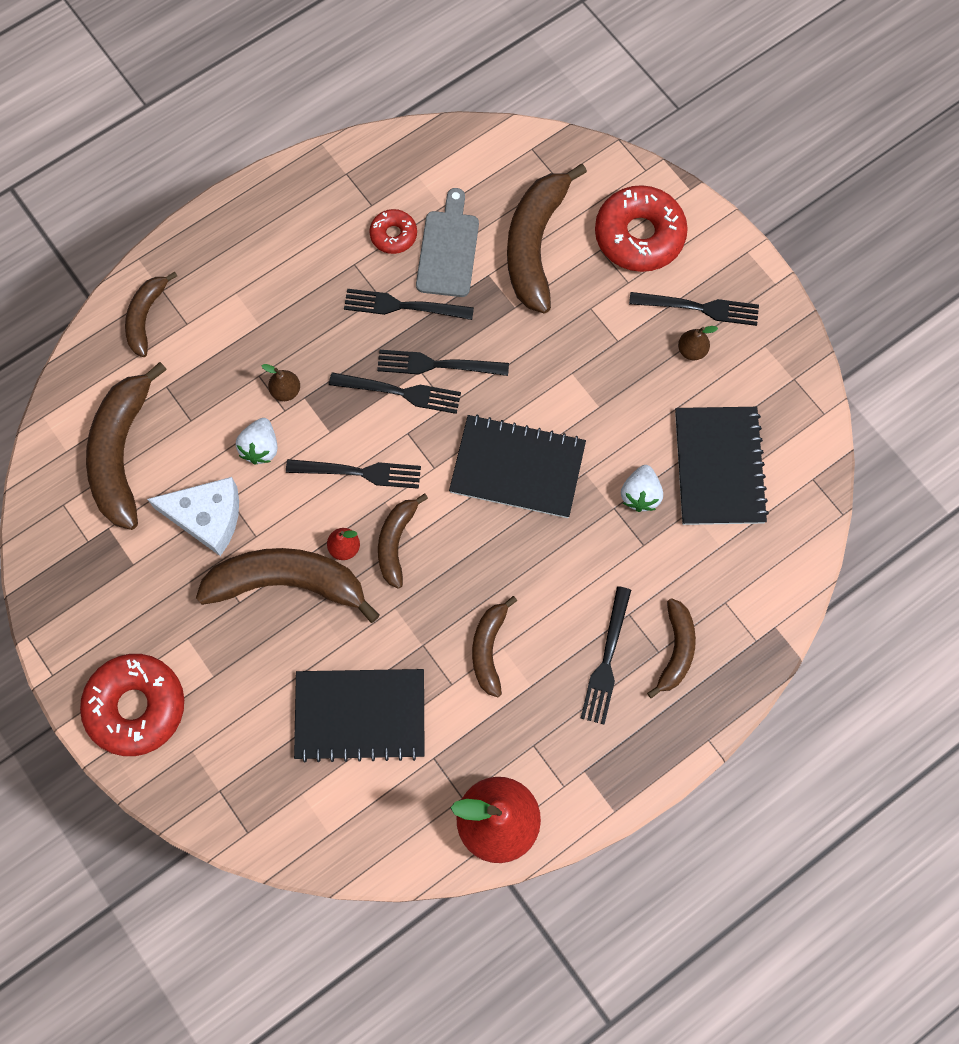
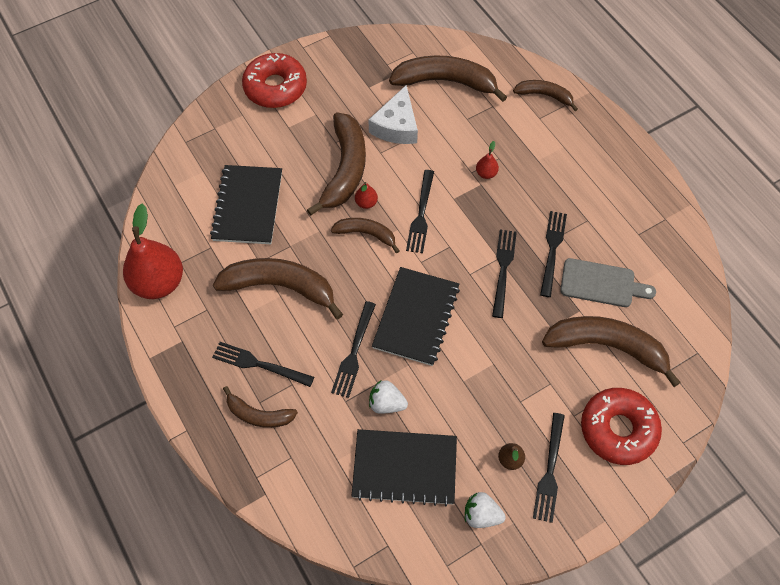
camera: 95 degrees right, 10 degrees down
(261, 448) = (444, 157): white strawberry -> white strawberry (481, 515)
(286, 391) = (486, 173): brown pear -> red pear
(393, 235) = (613, 247): red donut -> none
(401, 392) = (481, 244): black fork -> black fork (354, 353)
(488, 649) = (280, 286): brown banana -> brown banana, size x1.78

